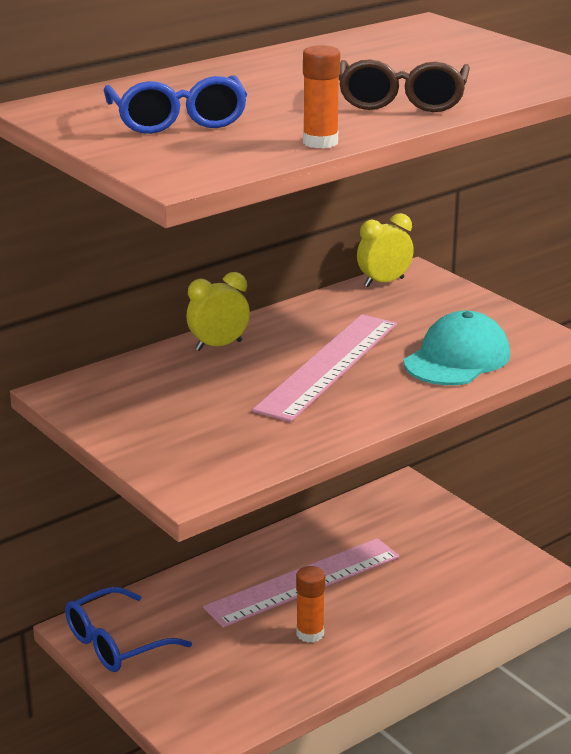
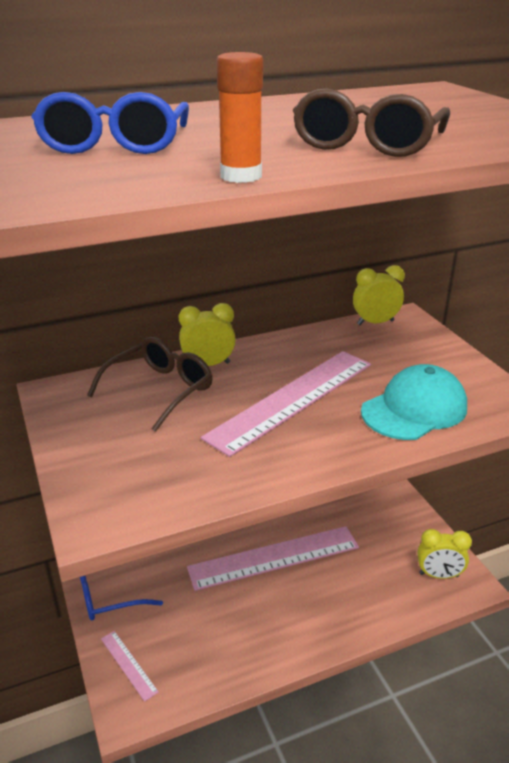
camera: 15 degrees right, 5 degrees up
(179, 704) = (128, 664): none -> pink ruler
(180, 375) = (160, 390): none -> brown glasses
(310, 634) = (261, 612): orange glue stick -> none
(497, 568) = (438, 575): none -> yellow clock

